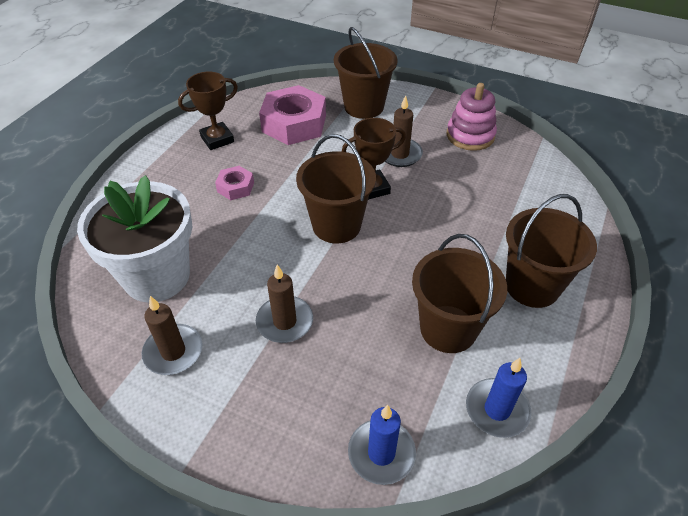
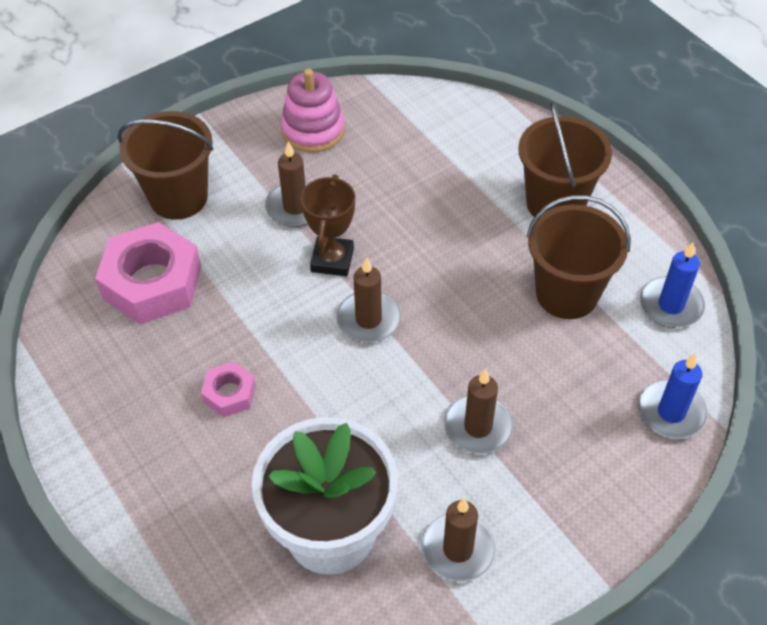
camera: 60 degrees left, 5 degrees up
(217, 139) = (115, 379): brown trophy -> none
(336, 225) = (368, 319): brown bucket -> brown candle

